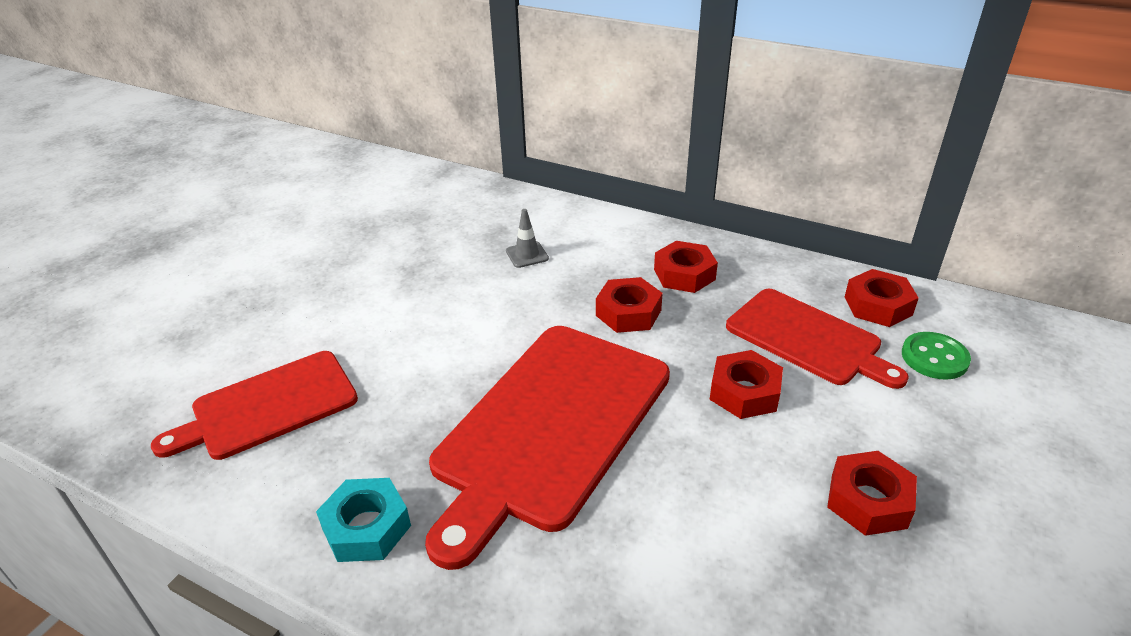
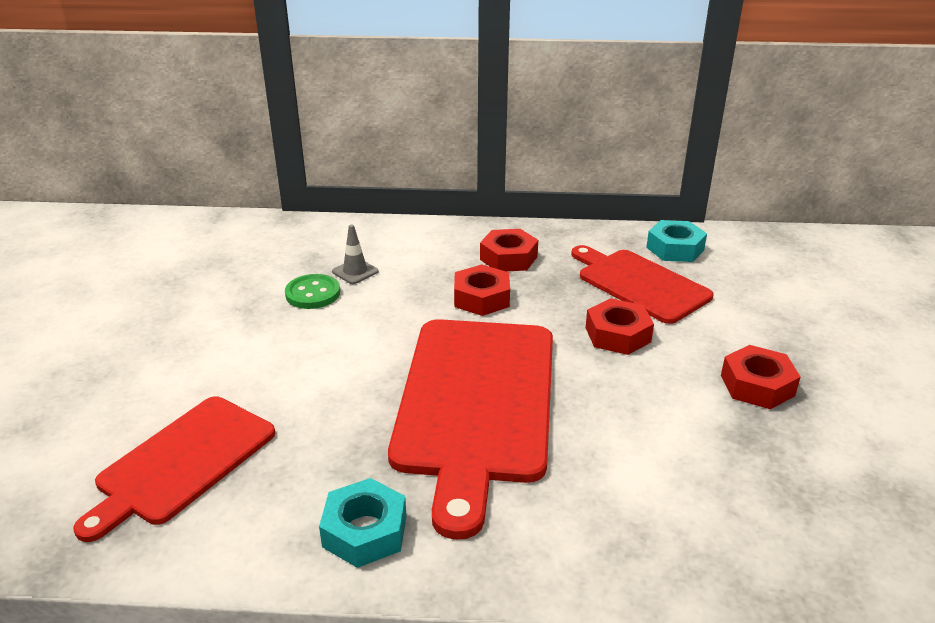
camera: 25 degrees left, 5 degrees down
(808, 338) = (639, 284): red cutting board -> red cutting board turned 150 degrees counterclockwise
(878, 306) = (675, 248): red nut -> turquoise nut
(934, 358) = (738, 276): green button -> green button (313, 293)

